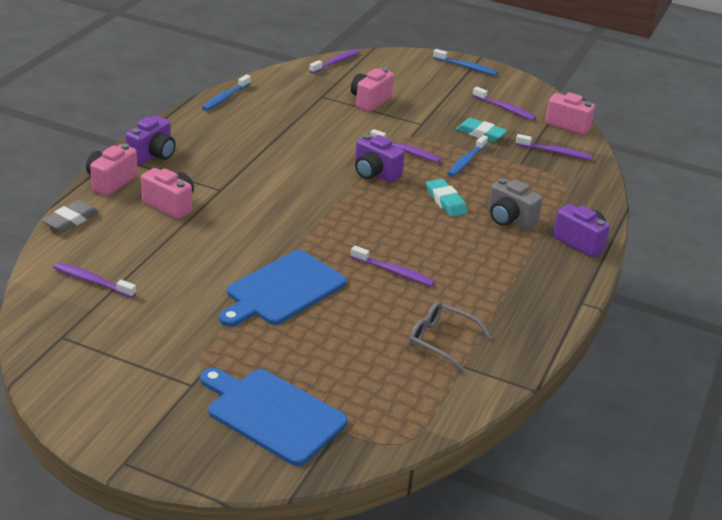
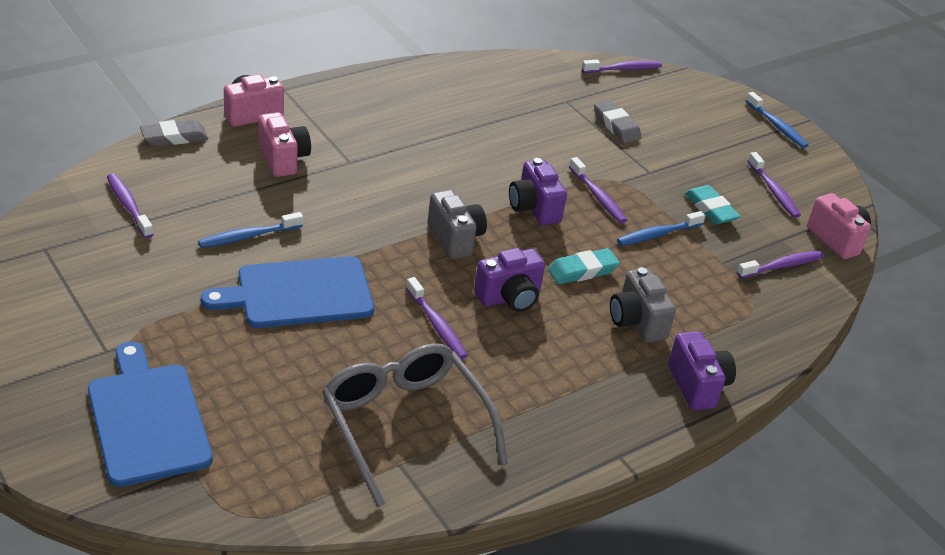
camera: 30 degrees right, 5 degrees up
(153, 155) = (321, 101): purple camera -> purple camera (509, 298)
(225, 98) = (459, 67): blue toothbrush -> blue toothbrush (248, 236)
(346, 213) = (455, 239): none -> grey camera
(370, 101) = (616, 125): pink camera -> grey eraser
(441, 341) = (405, 425): grey glasses -> grey glasses, size x1.71
(446, 201) = (582, 271): turquoise eraser -> turquoise eraser turned 60 degrees clockwise
(555, 152) = (782, 266): purple toothbrush -> purple toothbrush turned 75 degrees counterclockwise

